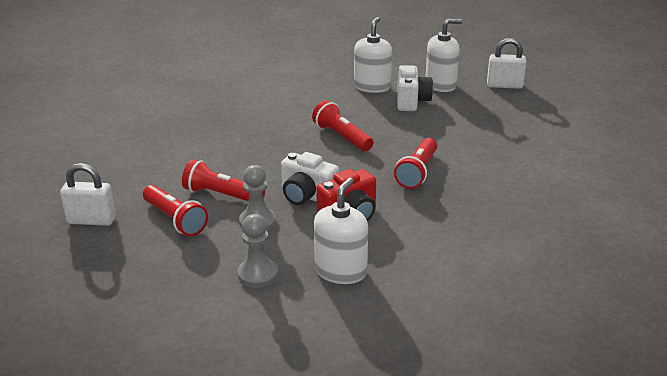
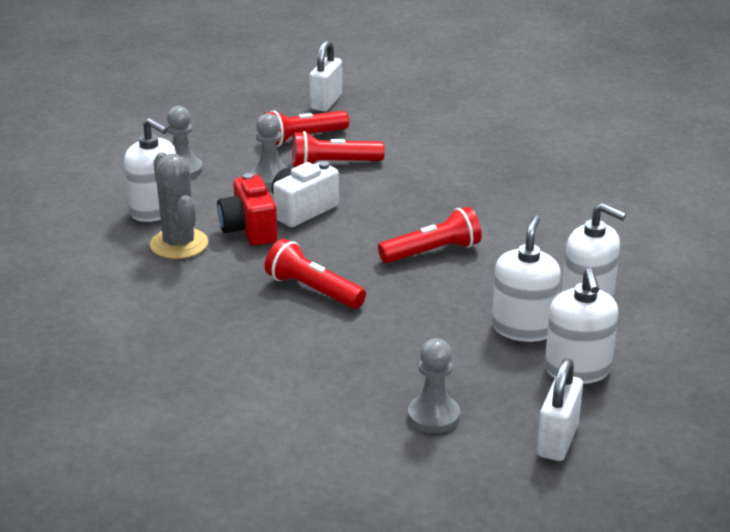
camera: 105 degrees right, 0 degrees up
(222, 195) = (334, 164): red flashlight -> red flashlight turned 135 degrees counterclockwise
(390, 244) = (179, 244): none -> grey cactus
(411, 101) = (523, 328): white camera -> white soap dispenser
(514, 117) = (433, 416): none -> grey pawn

